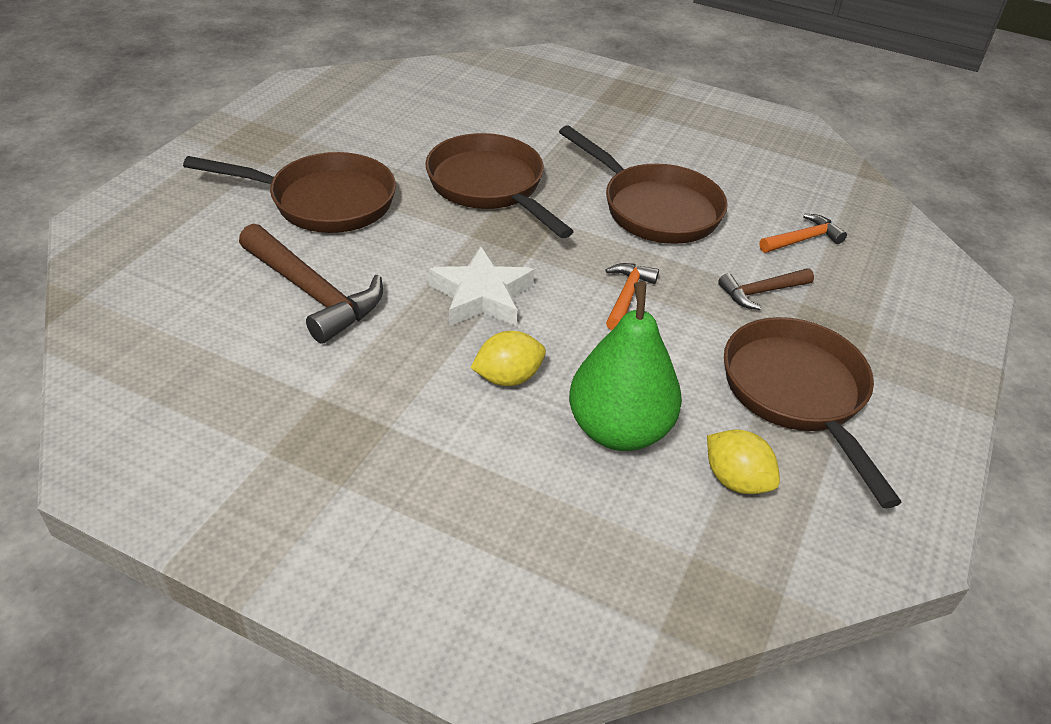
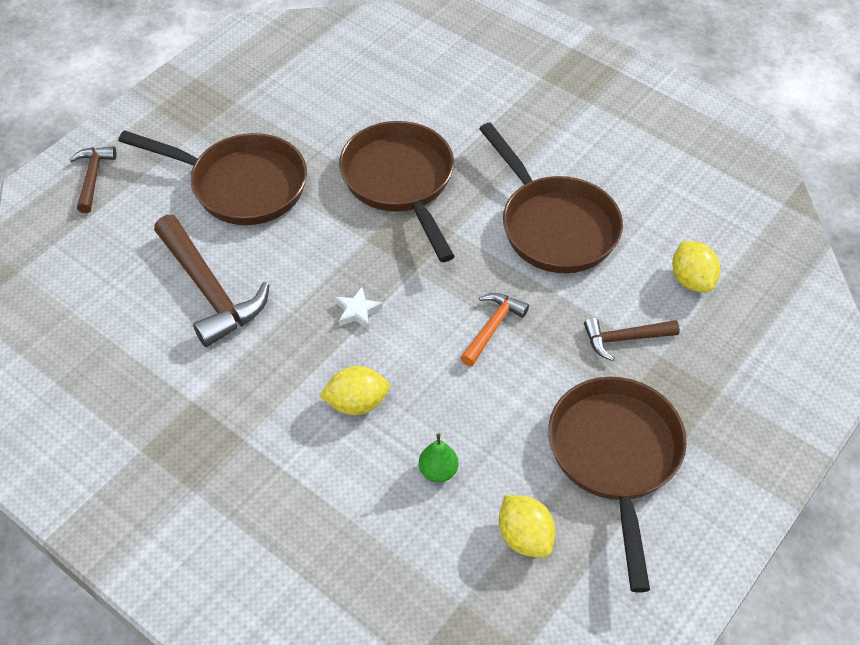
camera: 15 degrees right, 10 degrees up
(156, 207) = (93, 177): none -> brown hammer
(481, 296) = (357, 311): white star -> white star, size x0.49
(619, 430) = (438, 471): green pear -> green pear, size x0.41
(803, 239) = (691, 280): orange hammer -> yellow lemon

